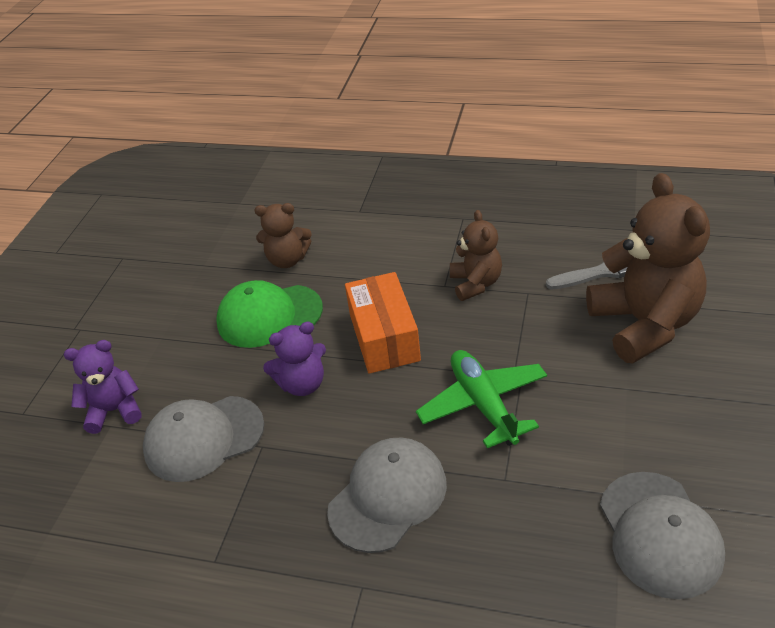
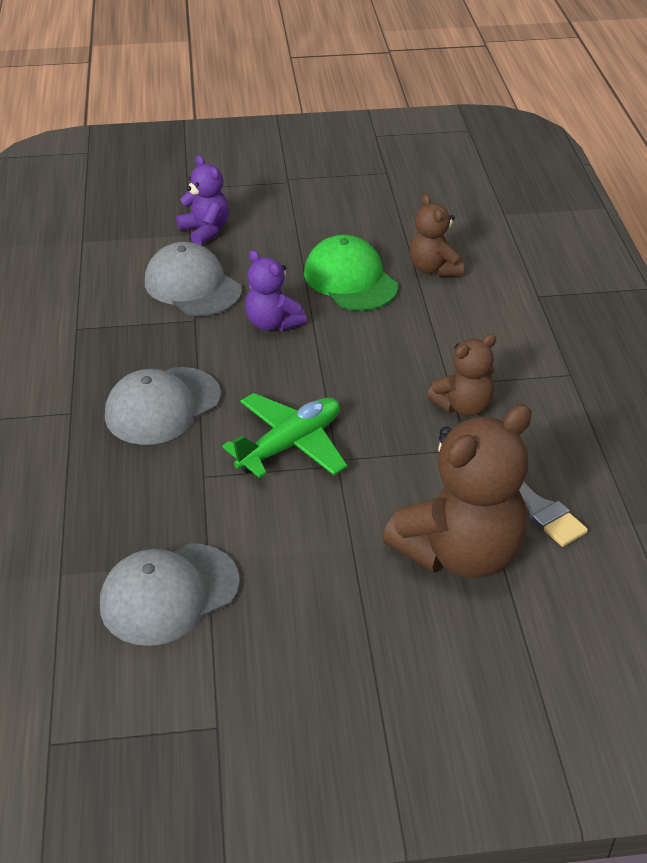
camera: 65 degrees right, 0 degrees up
(384, 337) = (353, 359): orange box -> none
(388, 496) = (162, 406): grey cap -> grey cap turned 120 degrees clockwise

